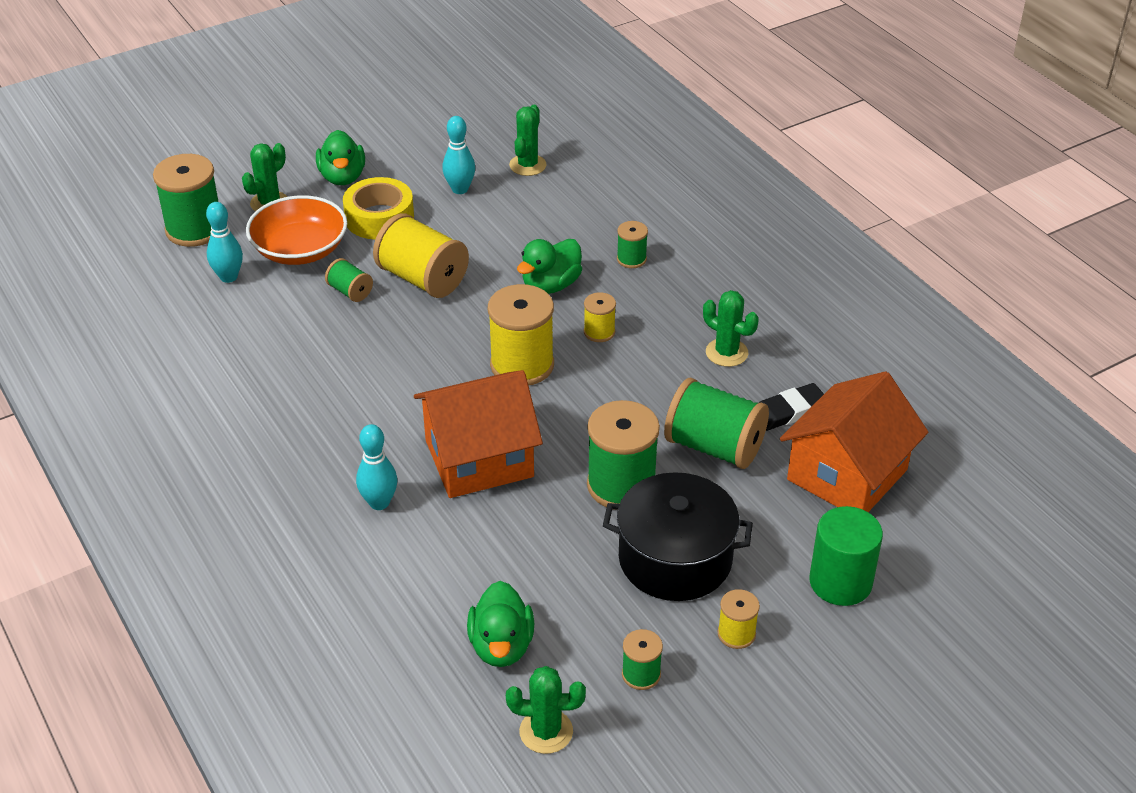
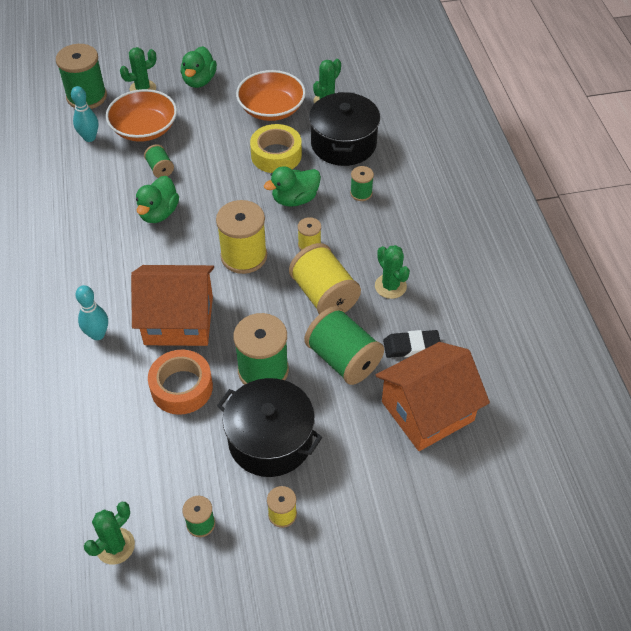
camera: 20 degrees right, 10 degrees up
(379, 218) = (207, 118): yellow tape -> yellow tape (276, 155)
(422, 279) = (212, 171): yellow spool -> yellow spool (324, 295)
(460, 189) = (271, 109): turquoise bowling pin -> orange bowl
(501, 646) = (120, 469): green duck -> green duck (159, 213)
(528, 532) = (181, 387): none -> orange tape
(546, 731) = (115, 546): green cactus -> green cactus turned 75 degrees counterclockwise
(577, 209) = (343, 144): none -> black pot
(840, 582) = (378, 497): green cylinder -> none

